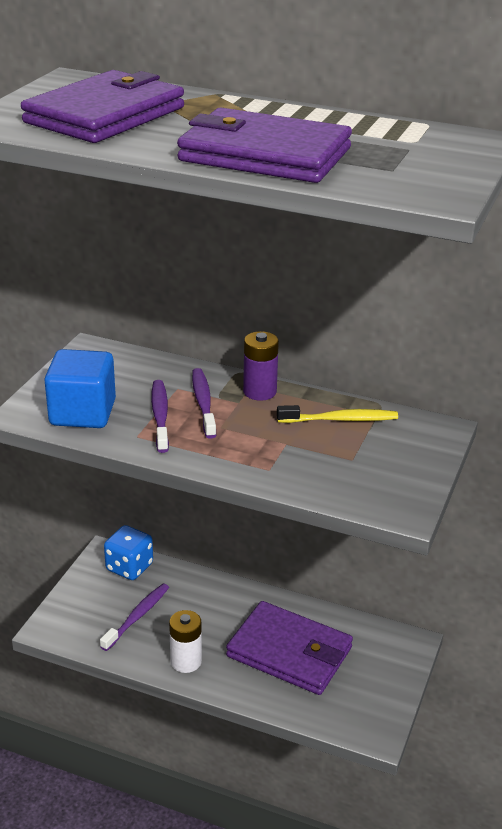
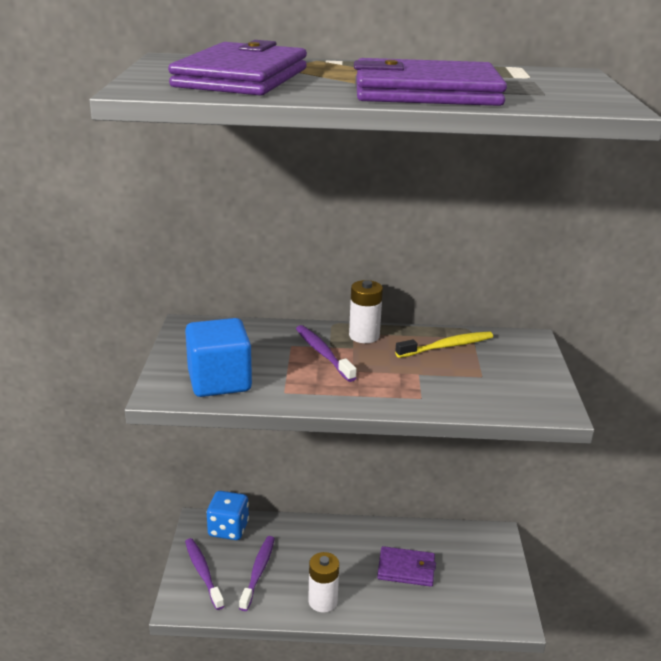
camera: 20 degrees left, 5 degrees down
(160, 416) = (293, 371): purple toothbrush -> purple toothbrush (203, 573)
(259, 392) = (364, 336): purple battery -> white battery
(289, 652) = (406, 569): purple wallet -> purple wallet, size x0.57

